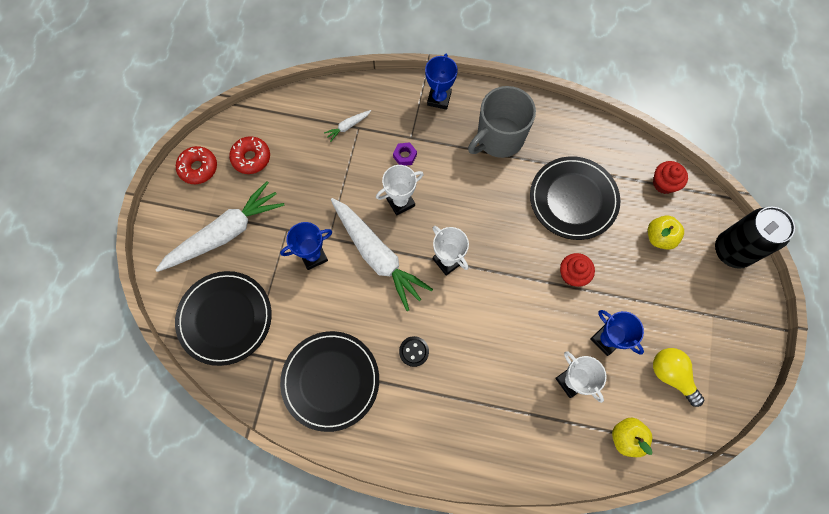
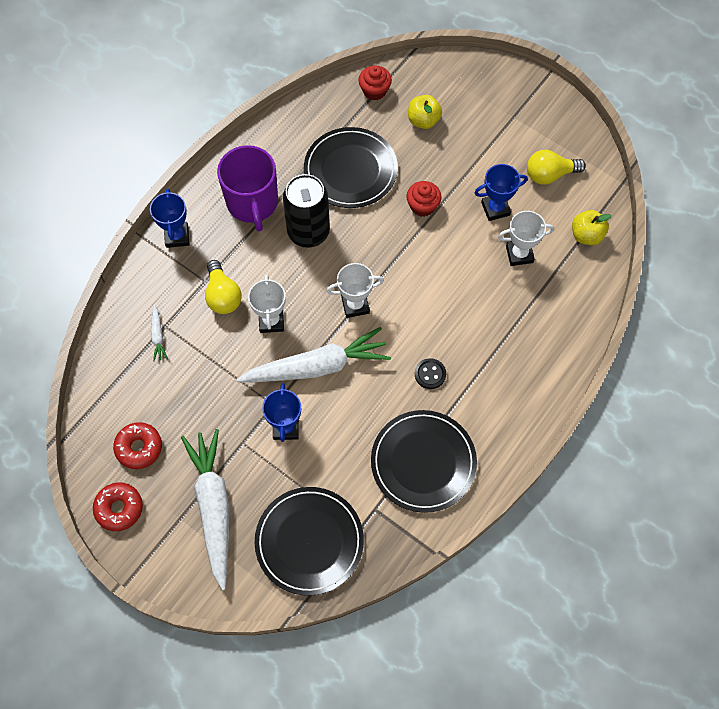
camera: 65 degrees left, 5 degrees down
(405, 156) = (223, 296): purple nut -> yellow light bulb
(439, 99) = (177, 236): blue trophy -> blue trophy turned 45 degrees clockwise
(498, 138) = (252, 203): grey mug -> purple mug
(731, 251) = (464, 73): black can -> black can (308, 232)

